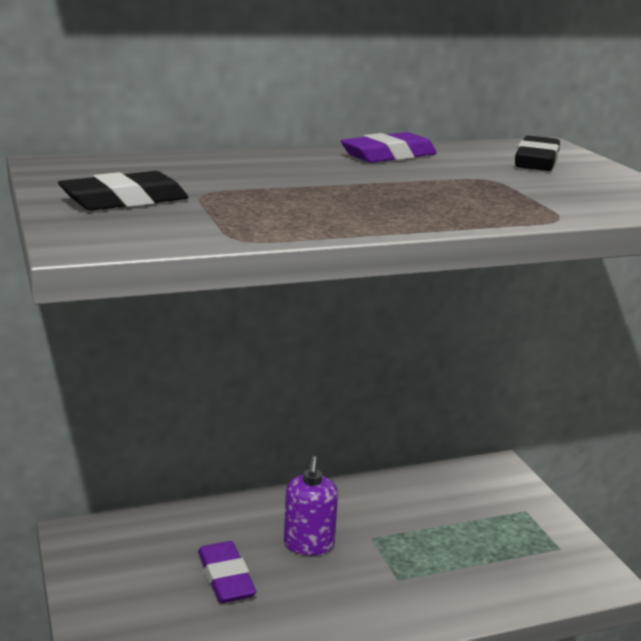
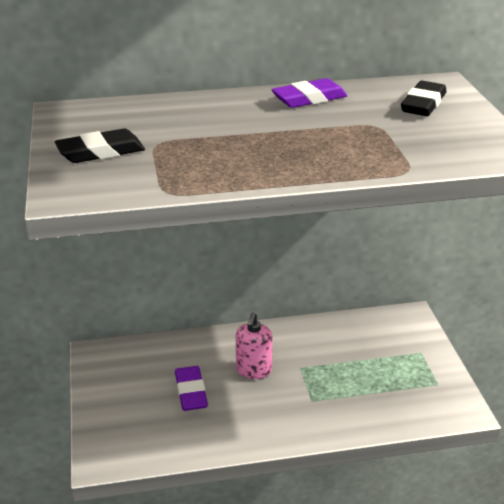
camera: 10 degrees right, 10 degrees up
(309, 545) = (253, 370): purple soap dispenser -> pink soap dispenser

